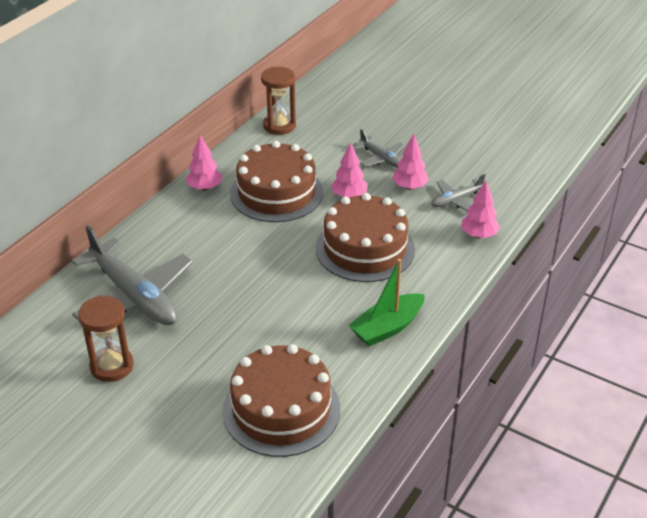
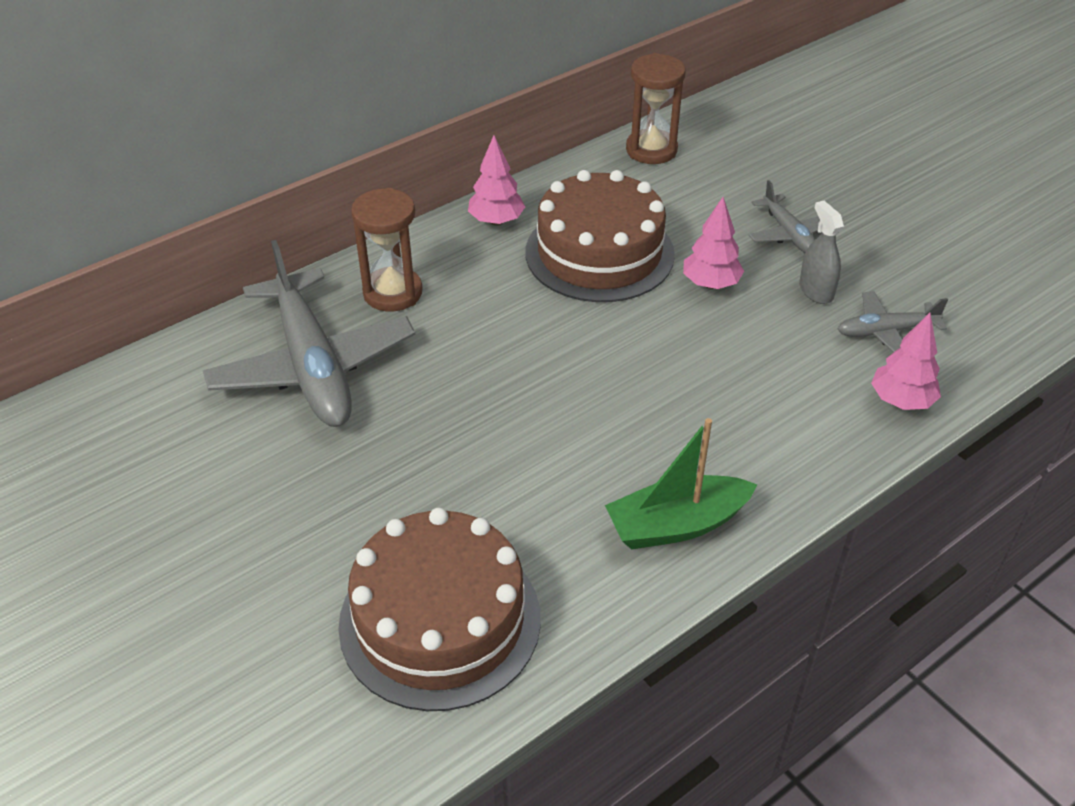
camera: 20 degrees right, 5 degrees up
(112, 366) = (224, 469): brown hourglass -> brown hourglass (392, 292)
(365, 248) = (698, 377): brown cake -> none
(409, 187) = (816, 291): pink tree -> grey spray bottle

